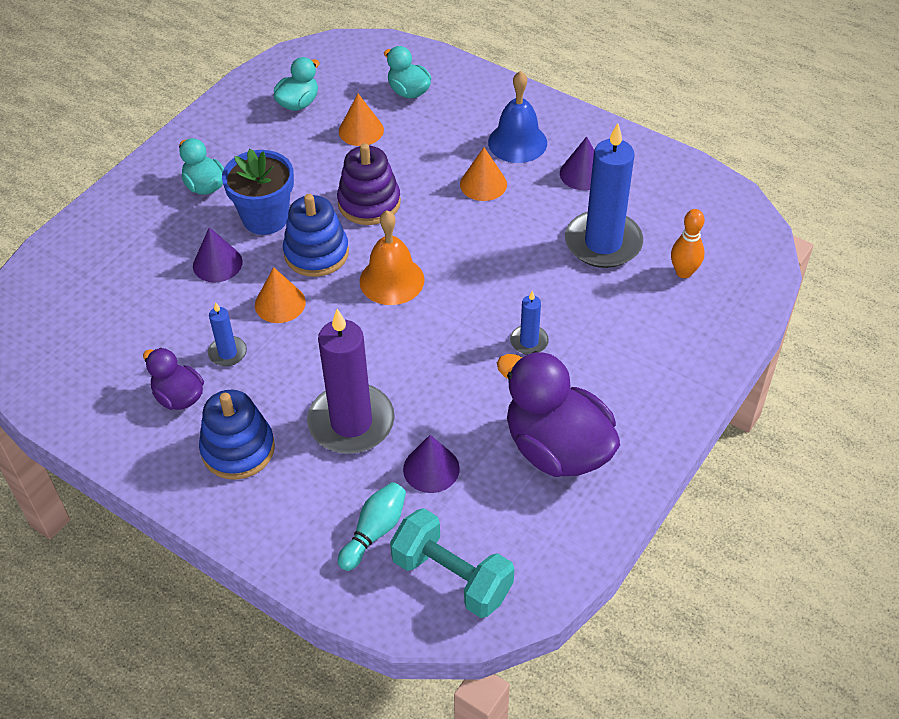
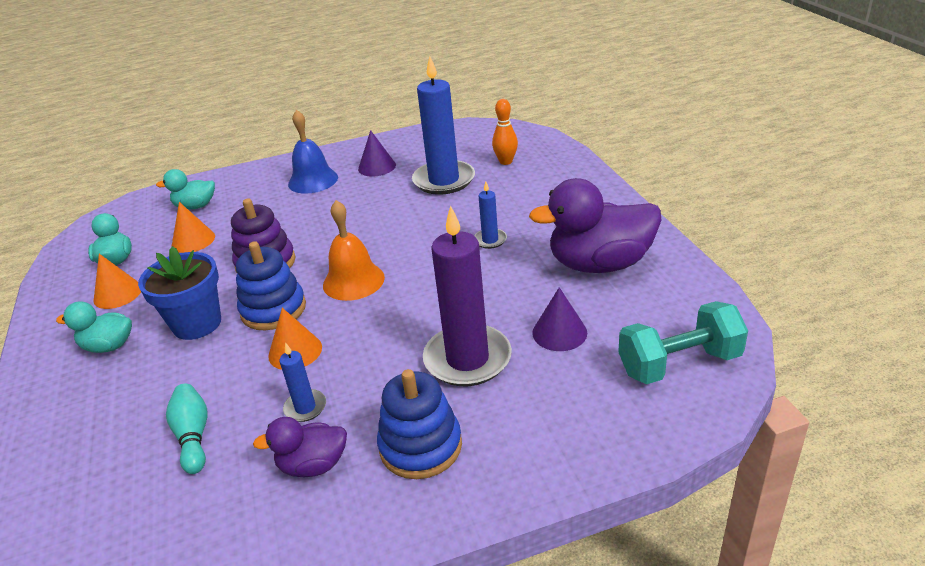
camera: 50 degrees left, 15 degrees down
(217, 263) = (201, 373): purple cone -> none
(374, 532) = (595, 391): turquoise bowling pin -> turquoise bowling pin (193, 436)
(483, 184) = (326, 207): orange cone -> orange cone (118, 294)

